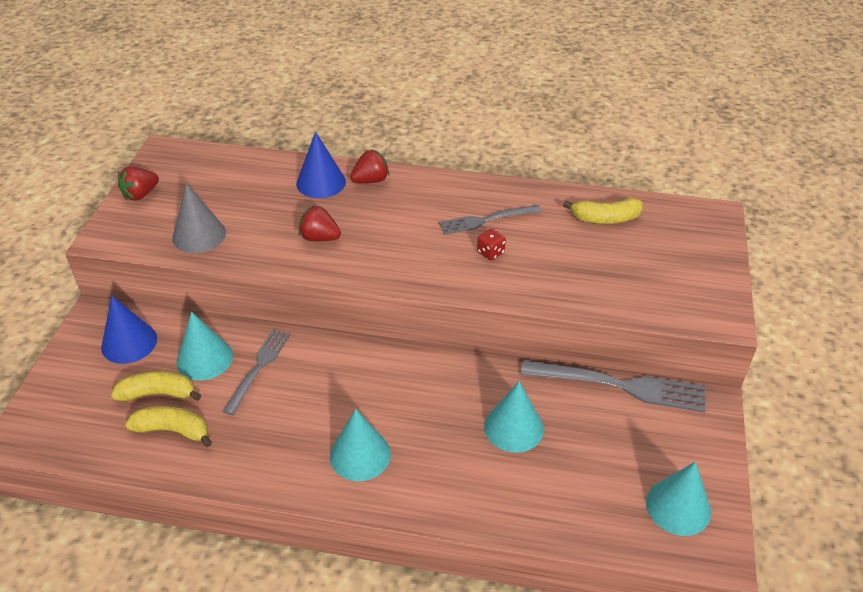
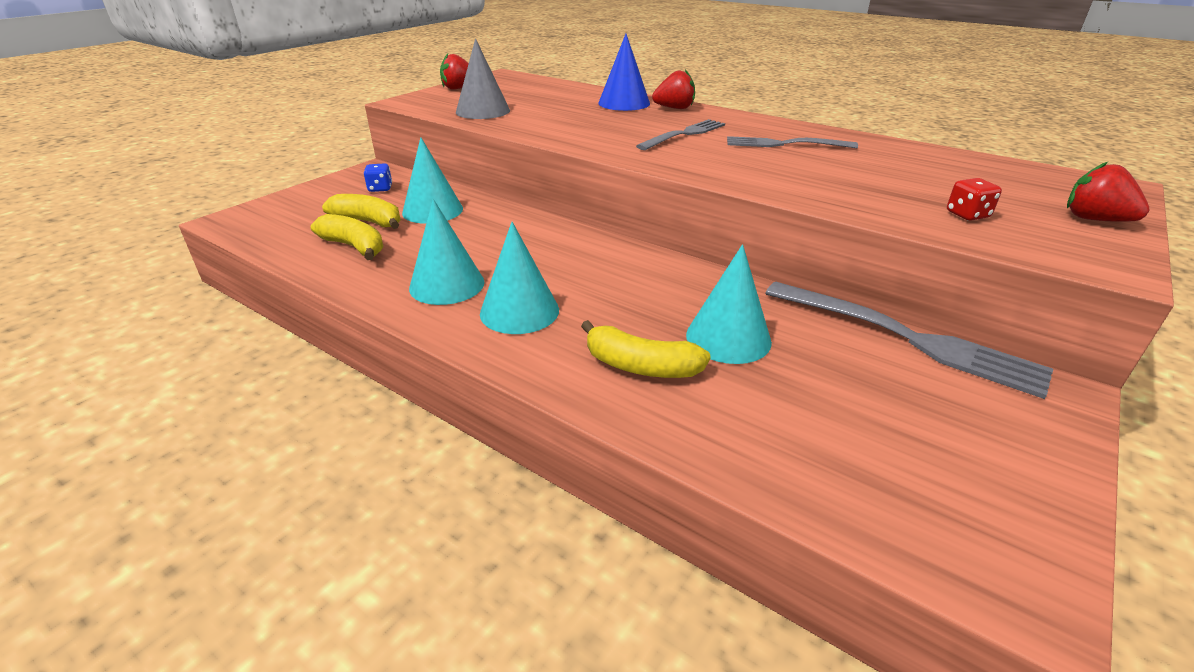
camera: 25 degrees right, 10 degrees down
(129, 342) = (380, 188): blue cone -> blue dice
(258, 367) = (476, 226): grey fork -> grey fork (684, 134)
(319, 238) = (592, 128): red strawberry -> red strawberry (1094, 219)
(490, 252) = (775, 163): red dice -> red dice (967, 215)
(605, 218) = (942, 164): yellow banana -> yellow banana (641, 366)
(678, 507) = (959, 498): turquoise cone -> turquoise cone (447, 285)

